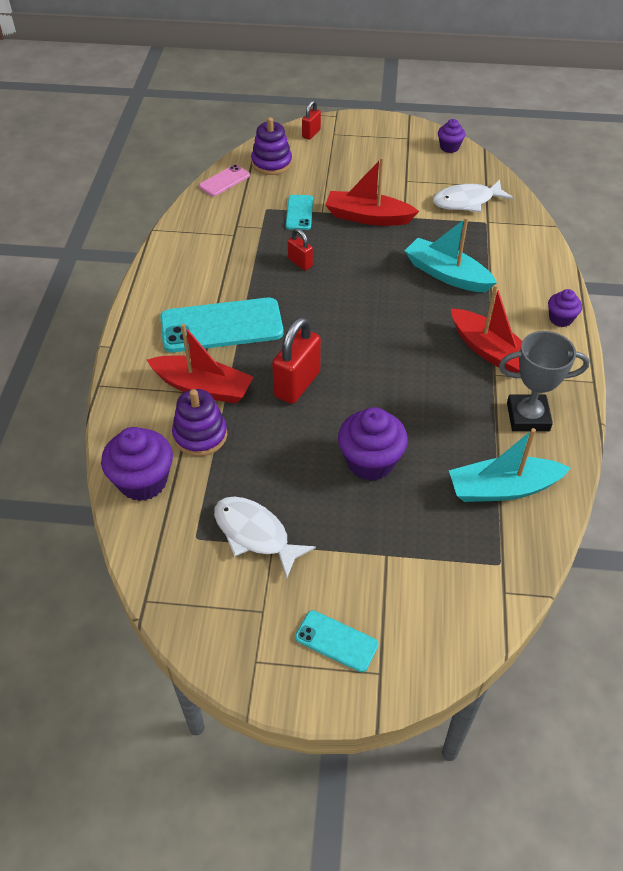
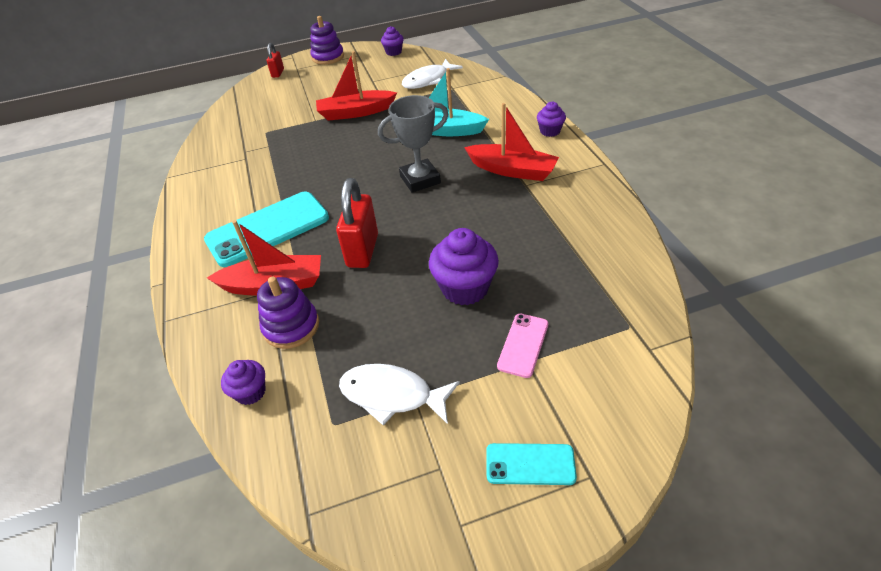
camera: 20 degrees left, 5 degrees down
(143, 481) = (250, 392): purple cupcake -> purple cupcake, size x0.56
(224, 181) = (218, 124): pink phone -> pink phone (523, 345)
(271, 163) = (254, 101): purple stacking toy -> purple stacking toy (328, 57)
(299, 212) = (296, 126): turquoise phone -> none
(300, 263) = (315, 160): red padlock -> none
(503, 488) = (590, 265): turquoise boat -> none
(528, 417) = (572, 205): grey trophy -> grey trophy (420, 179)

